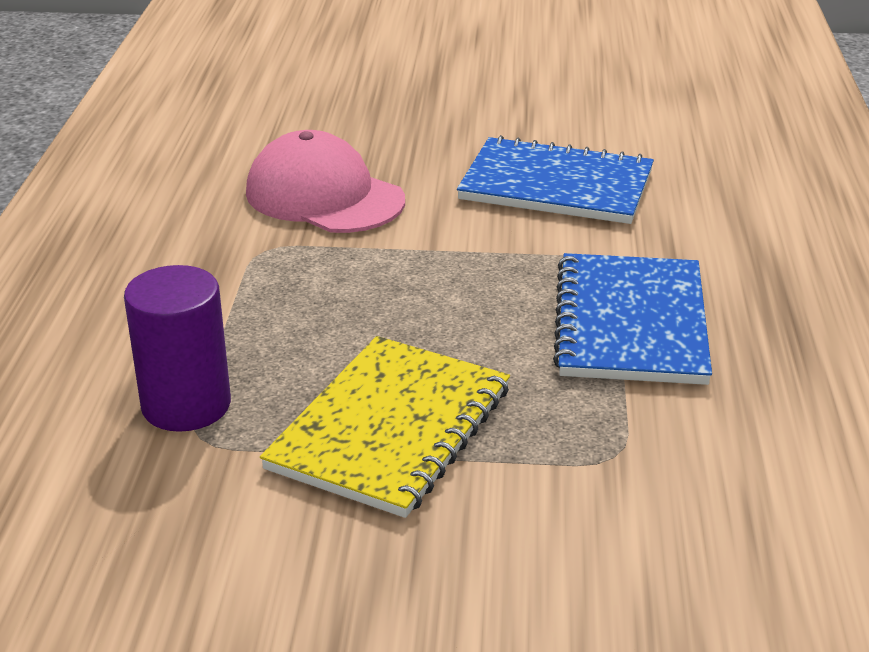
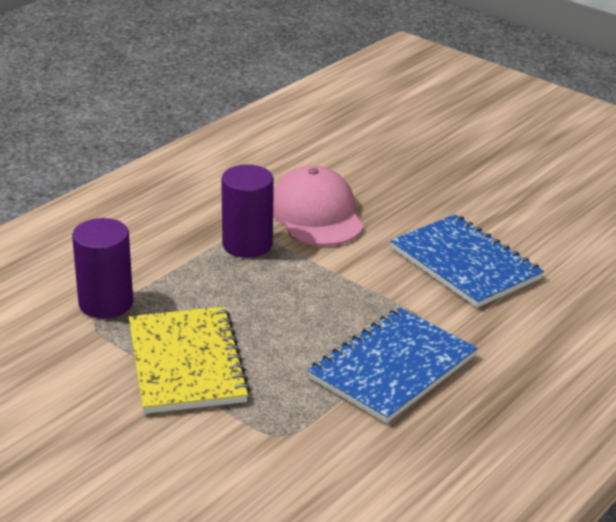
camera: 35 degrees right, 0 degrees up
(284, 260) = (247, 244): none -> purple cylinder
(391, 428) = (186, 363): yellow notebook -> yellow notebook turned 75 degrees counterclockwise

